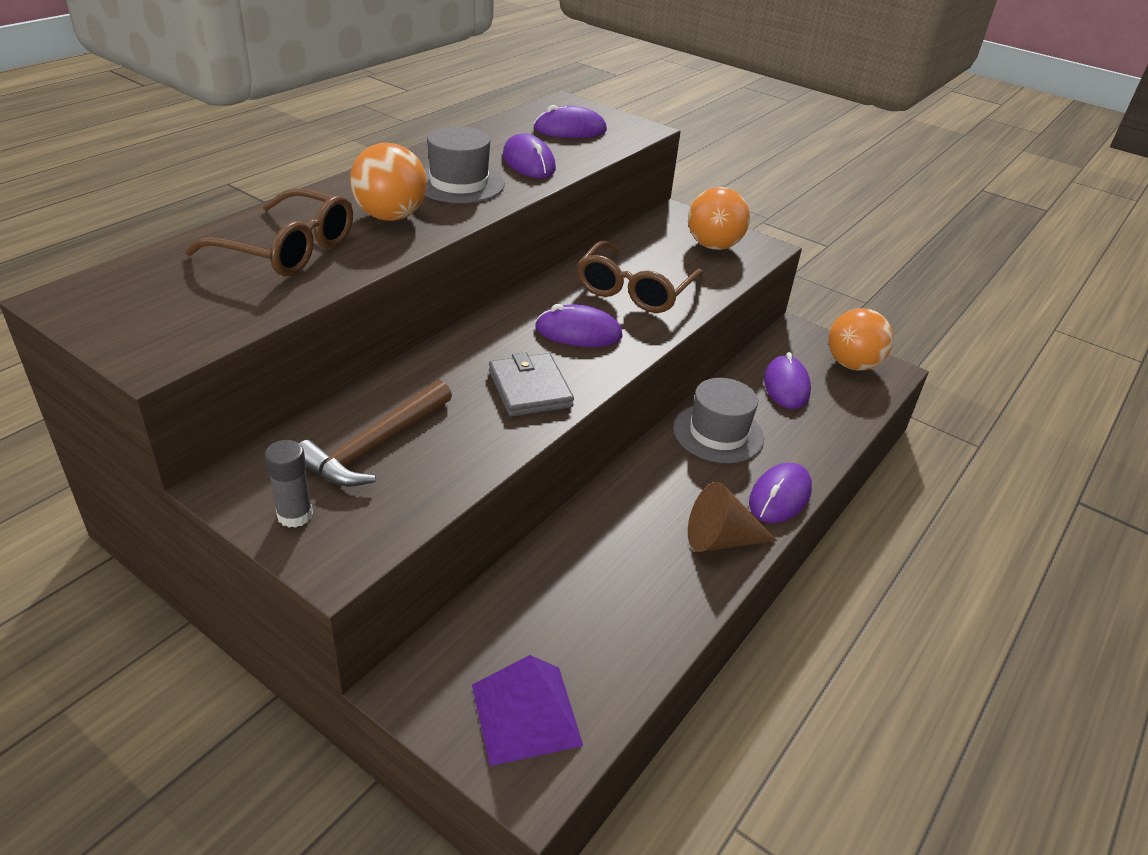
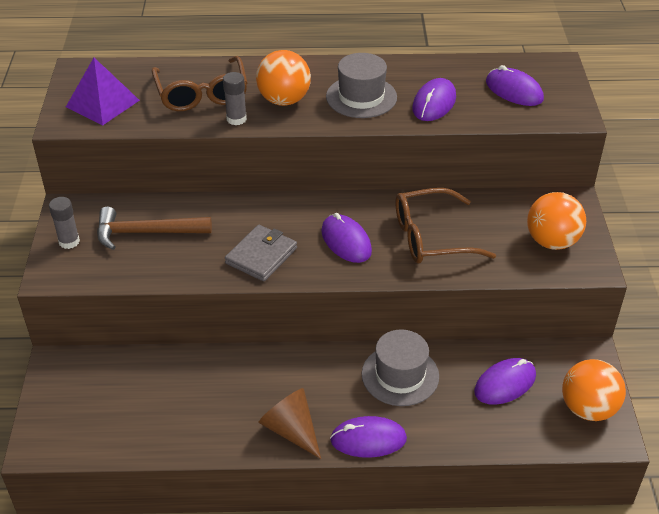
camera: 55 degrees right, 5 degrees up
(372, 253) = (236, 119): none -> grey glue stick
(526, 714) = (76, 419): purple pyramid -> purple pyramid (102, 103)

